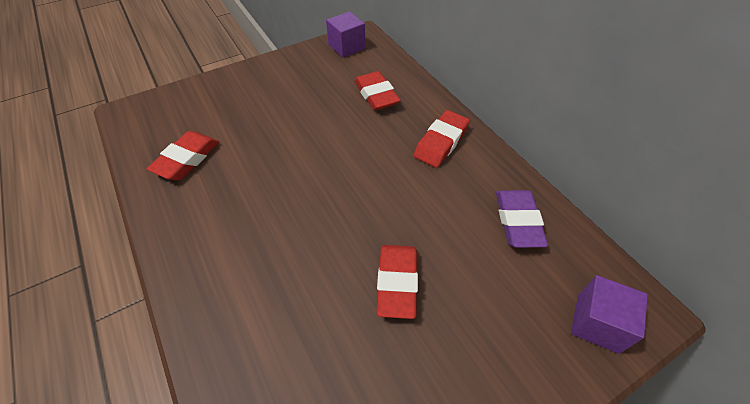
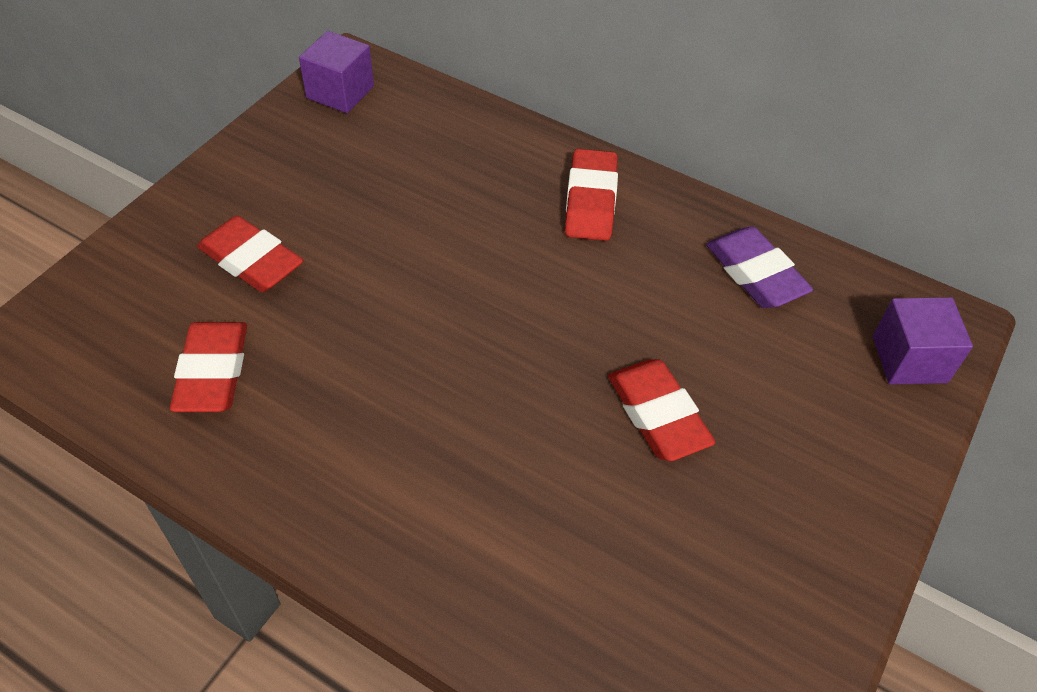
camera: 30 degrees left, 0 degrees up
(376, 95) = (447, 160): red eraser -> red eraser (251, 261)

